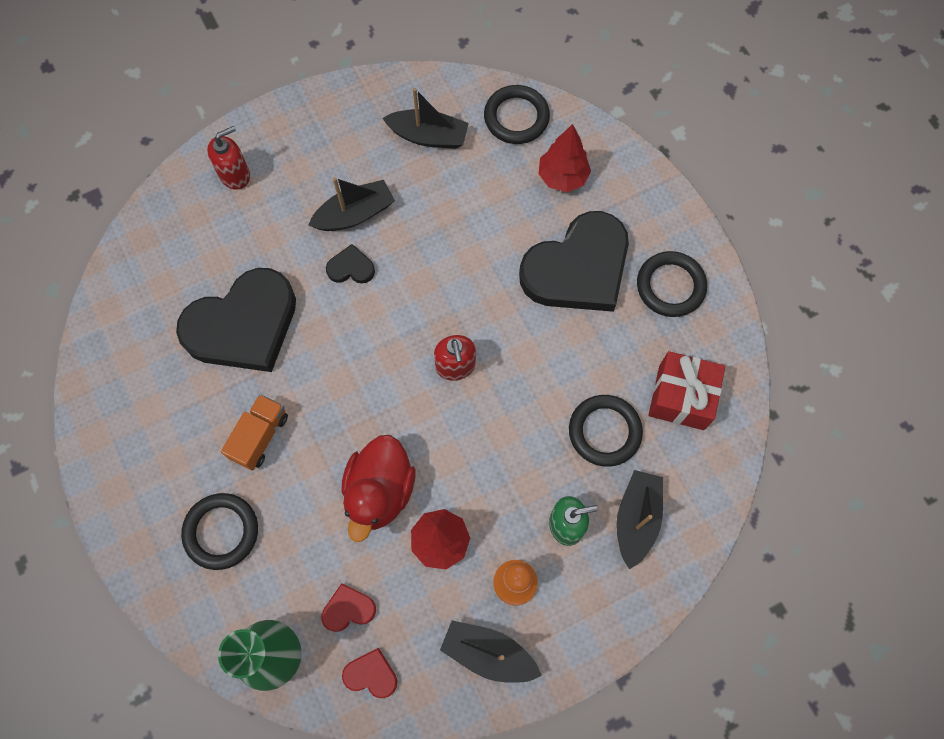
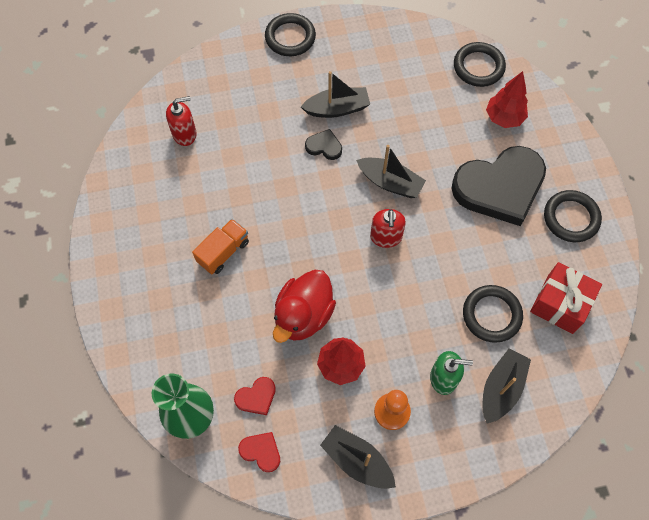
camera: 15 degrees right, 5 degrees down
(221, 532) = (176, 314): black ring -> black ring (290, 37)
(235, 174) = (255, 61): red soap dispenser -> red soap dispenser (185, 134)
(243, 325) = (232, 169): black heart -> none
(348, 609) = (256, 397): red heart -> red heart turned 150 degrees clockwise
(428, 136) = (407, 65): black boat -> black boat (390, 183)

